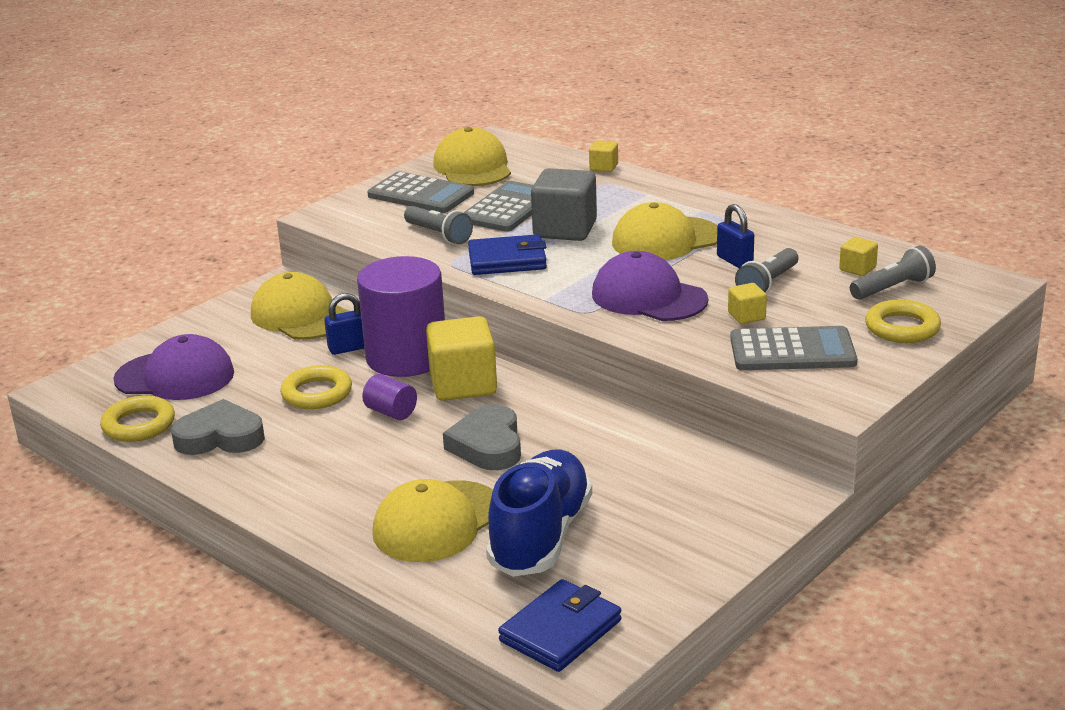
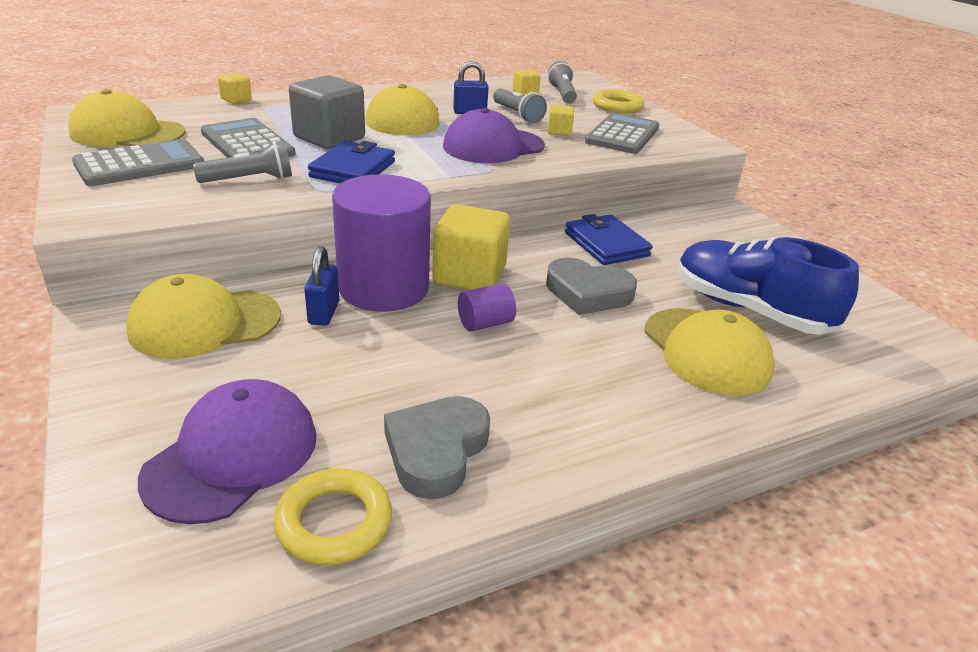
camera: 70 degrees left, 5 degrees up
(317, 393) = (401, 356): yellow ring -> none
(560, 631) = (891, 339): blue wallet -> blue wallet (606, 244)

